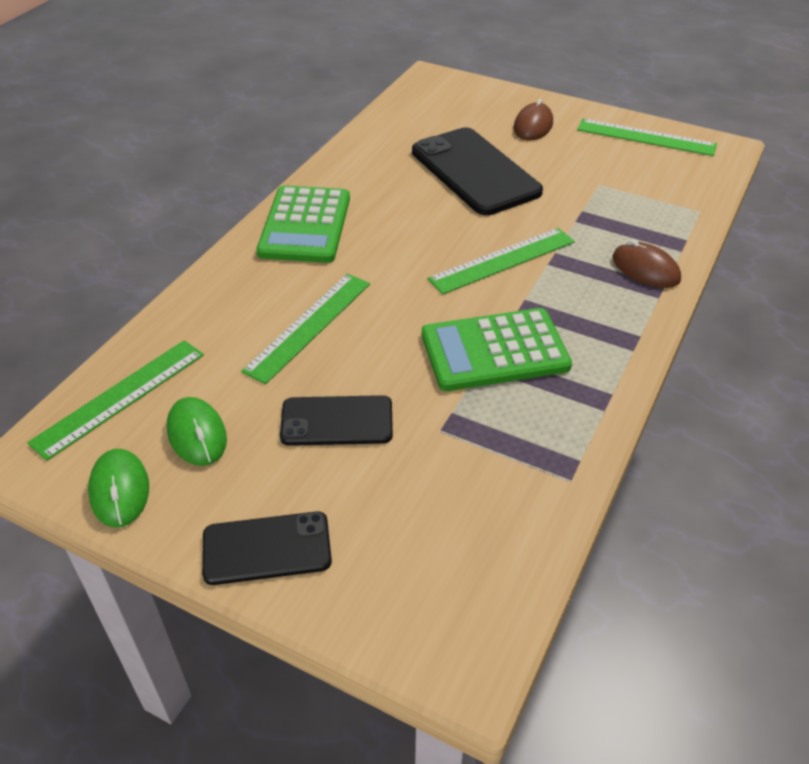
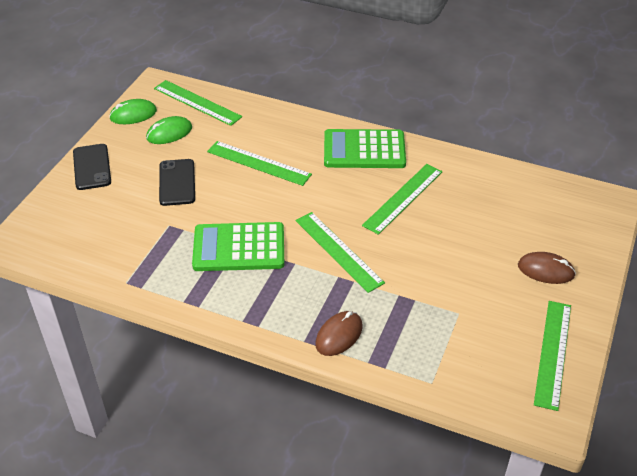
camera: 85 degrees right, 0 degrees up
(408, 203) = (403, 198): none -> green ruler
(475, 172) = (457, 233): black phone -> none
(494, 351) = (239, 248): green calculator -> green calculator turned 75 degrees counterclockwise

